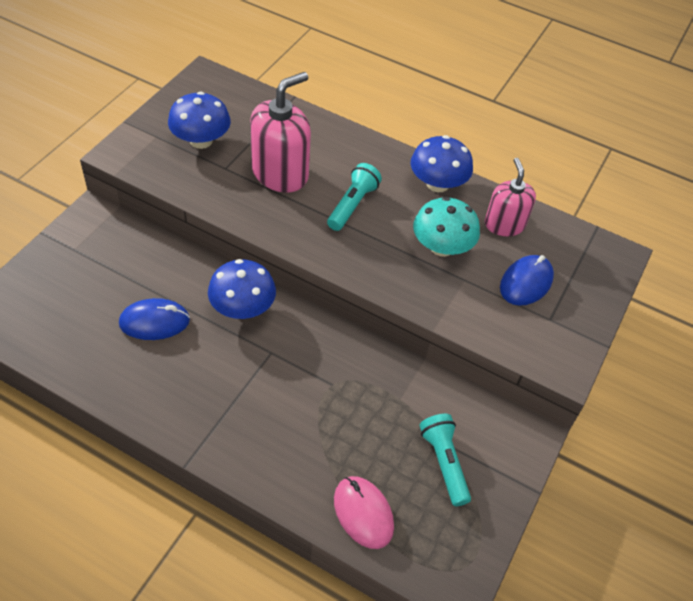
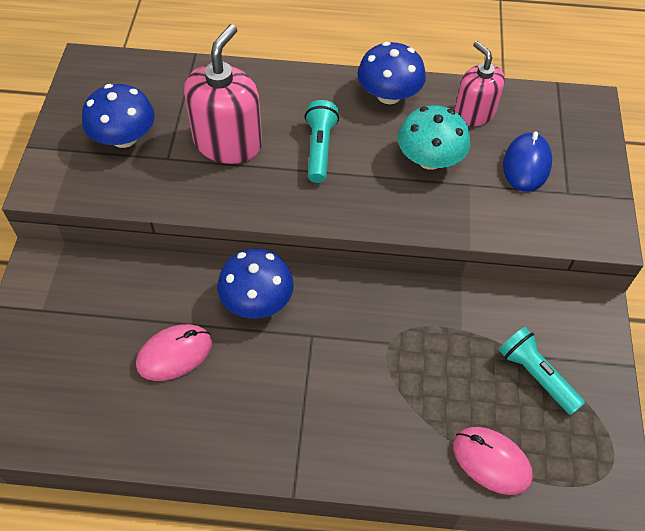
camera: 20 degrees left, 5 degrees up
(154, 322) = (174, 354): blue mouse -> pink mouse

